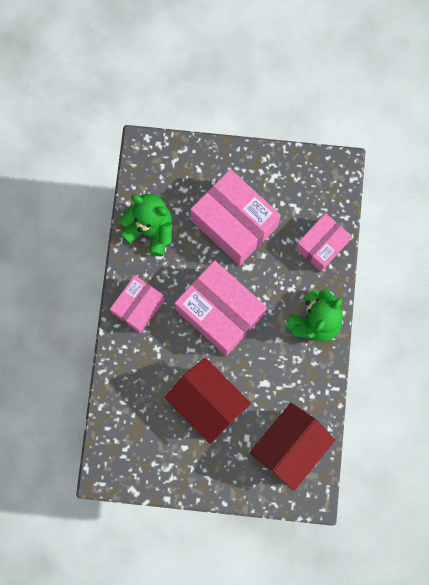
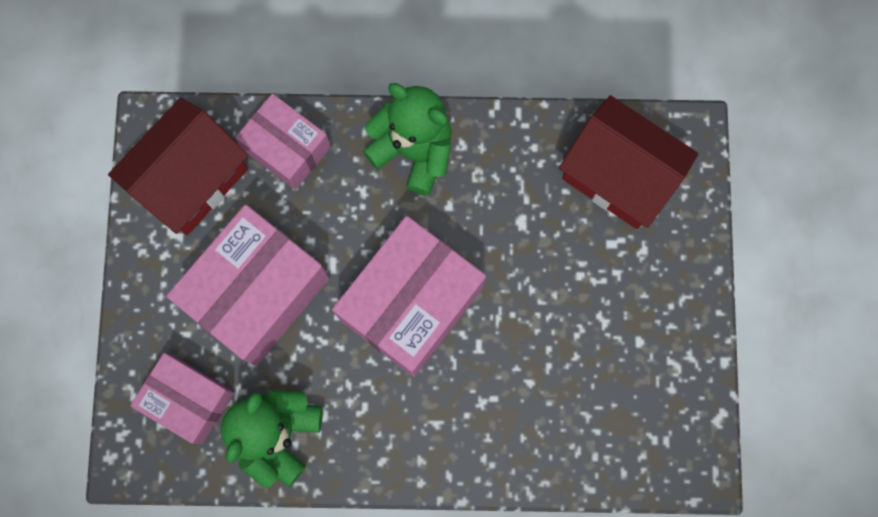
camera: 95 degrees left, 0 degrees up
(138, 306) = (413, 442): pink box -> pink box (189, 400)
(208, 403) = (563, 310): red house -> red house (192, 180)

